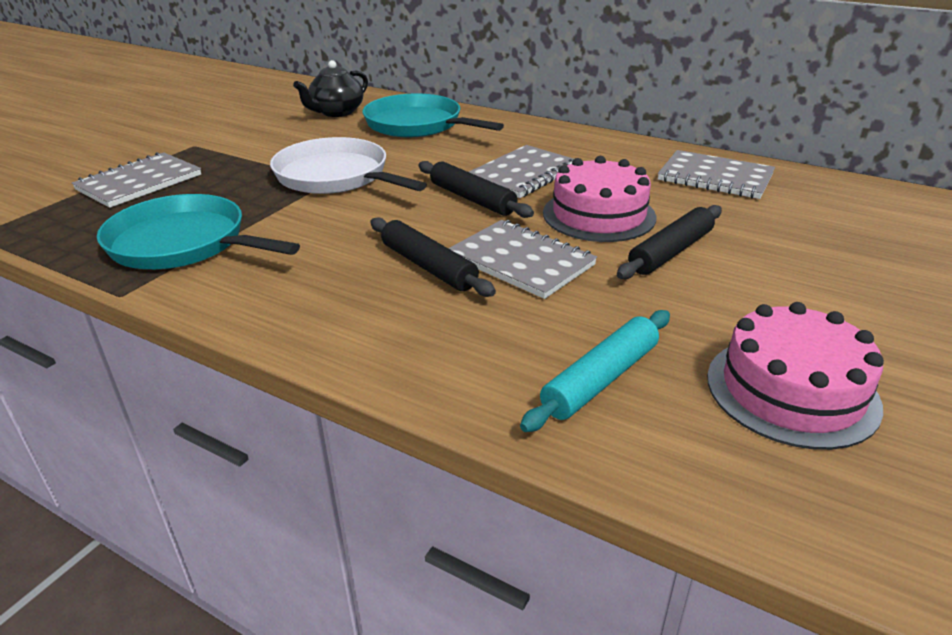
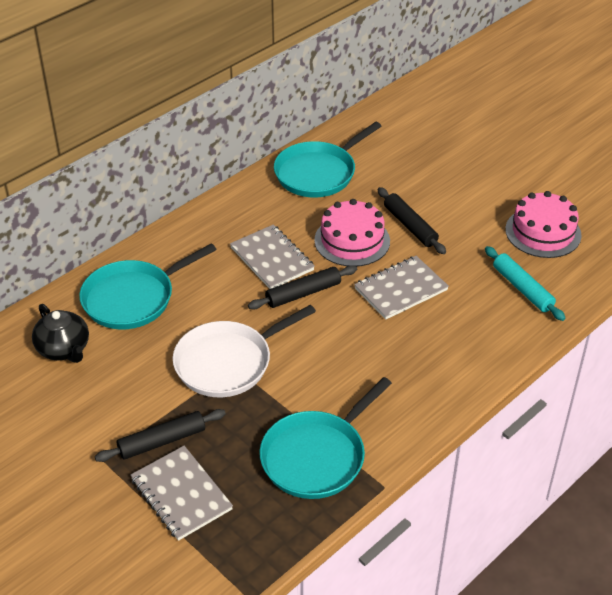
camera: 75 degrees left, 10 degrees up
(428, 267) = (394, 331): black rolling pin -> black rolling pin (162, 441)
(715, 177) = (318, 173): grey notebook -> turquoise pan

